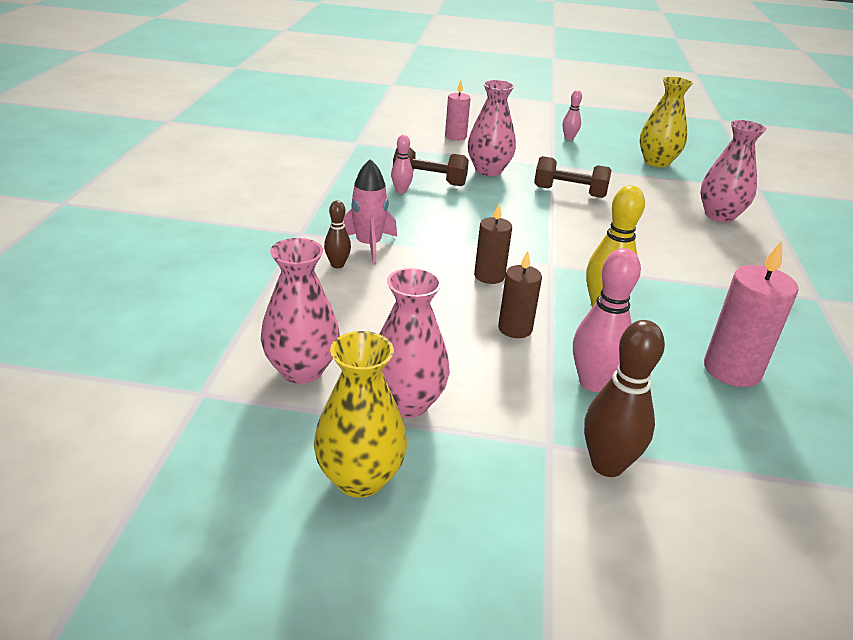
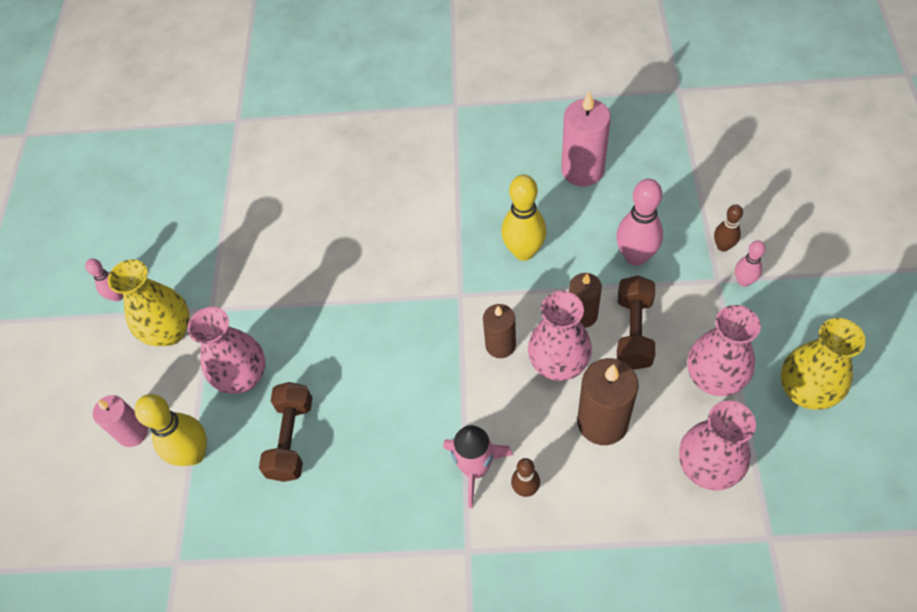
camera: 90 degrees left, 25 degrees up
(384, 316) = (602, 422): none -> brown candle
(401, 191) = (327, 465): pink bowling pin -> pink bowling pin (743, 281)
(431, 151) = (194, 454): none -> yellow bowling pin
(569, 192) = (287, 288): brown dumbbell -> brown dumbbell (633, 331)
(607, 465) = (723, 246): brown bowling pin -> brown bowling pin, size x0.56
(656, 162) = (181, 204): yellow vase -> yellow vase (170, 331)
(719, 215) = (313, 157): pink vase -> pink vase (558, 364)

